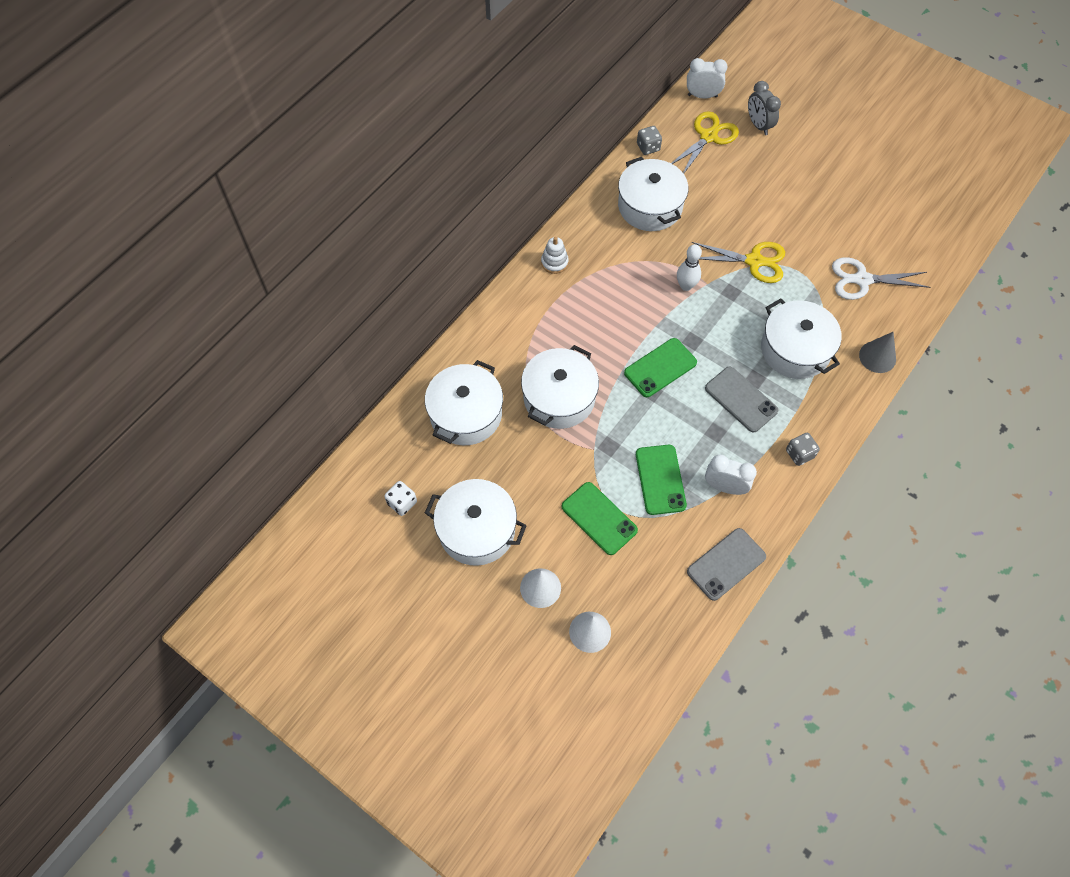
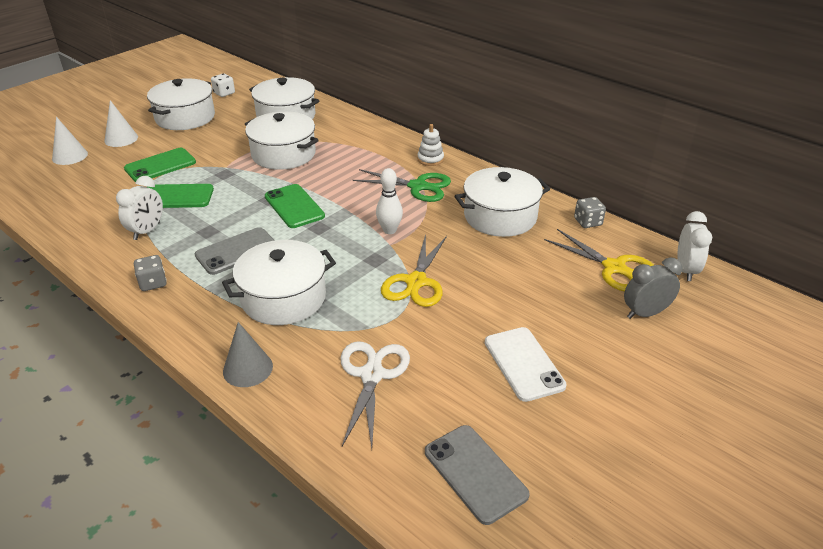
camera: 95 degrees right, 25 degrees down
(609, 269) = (418, 187): none -> green scissors
(726, 564) = (72, 224): grey phone -> grey phone (475, 473)
(827, 195) = (524, 364): none -> white phone

